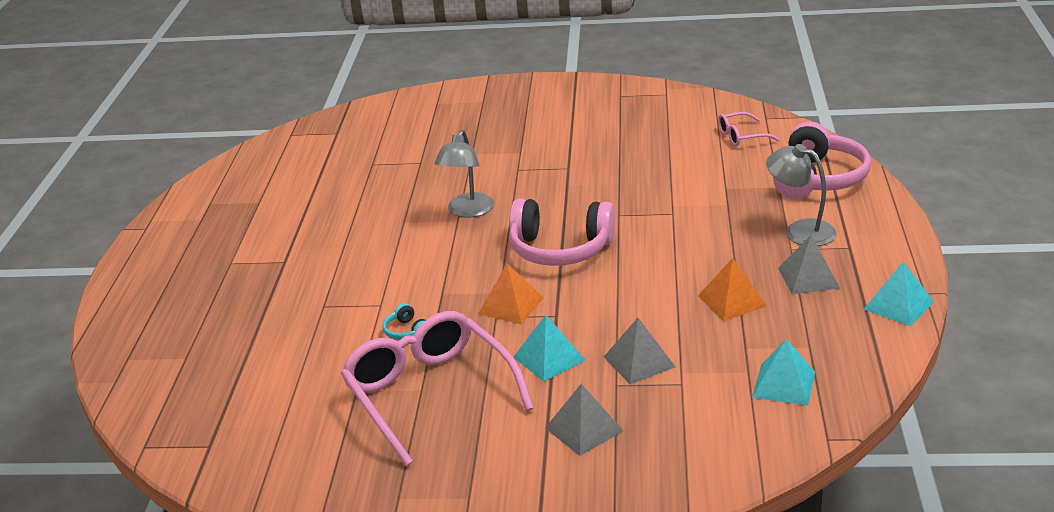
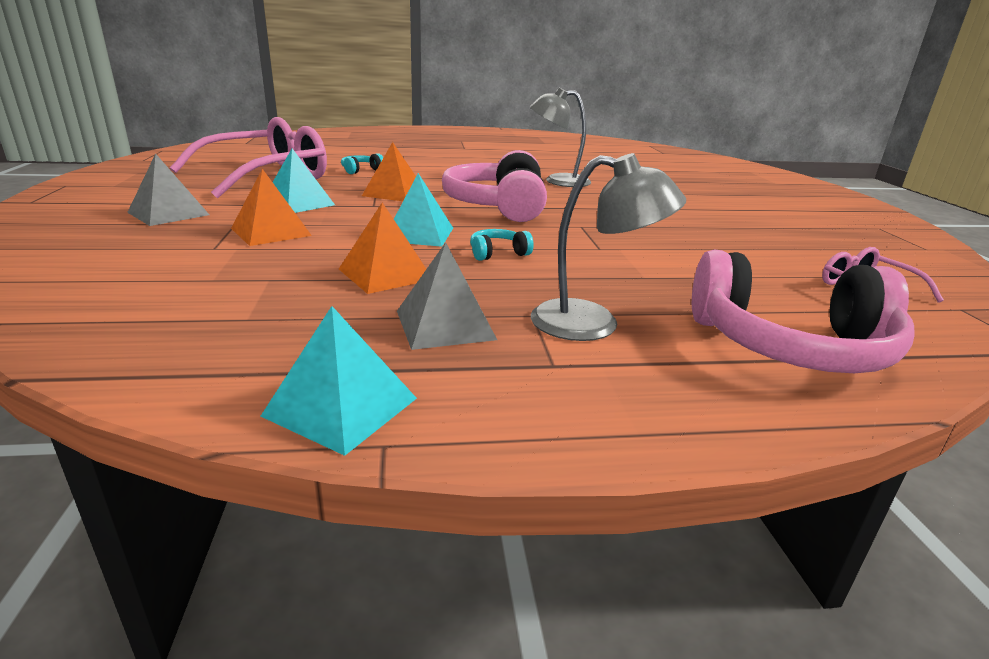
camera: 75 degrees right, 5 degrees down
(639, 362) = (270, 232): grey pyramid -> orange pyramid
(687, 255) = (498, 253): none -> turquoise headphones
(784, 384) = (162, 298): turquoise pyramid -> turquoise pyramid (418, 234)
(800, 230) = (593, 323): grey lamp -> grey lamp turned 75 degrees clockwise

